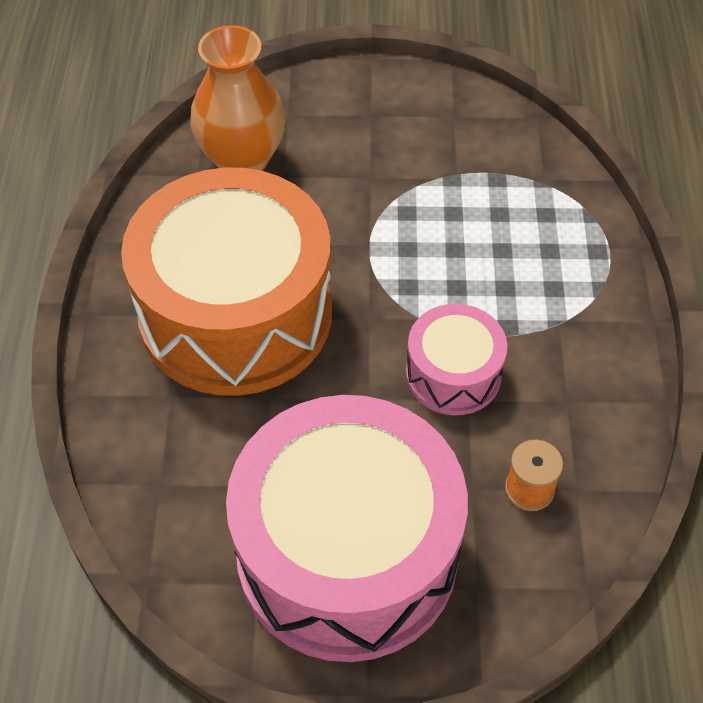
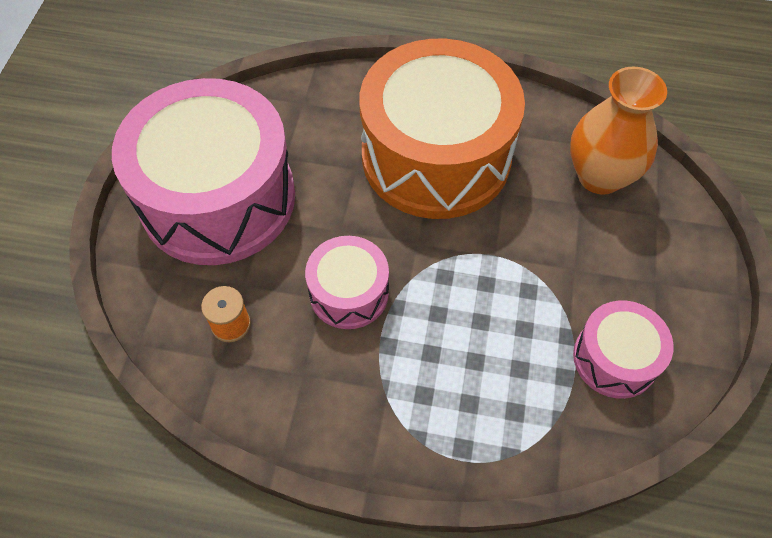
camera: 100 degrees right, 5 degrees up
(465, 143) = (615, 358): none -> pink drum

